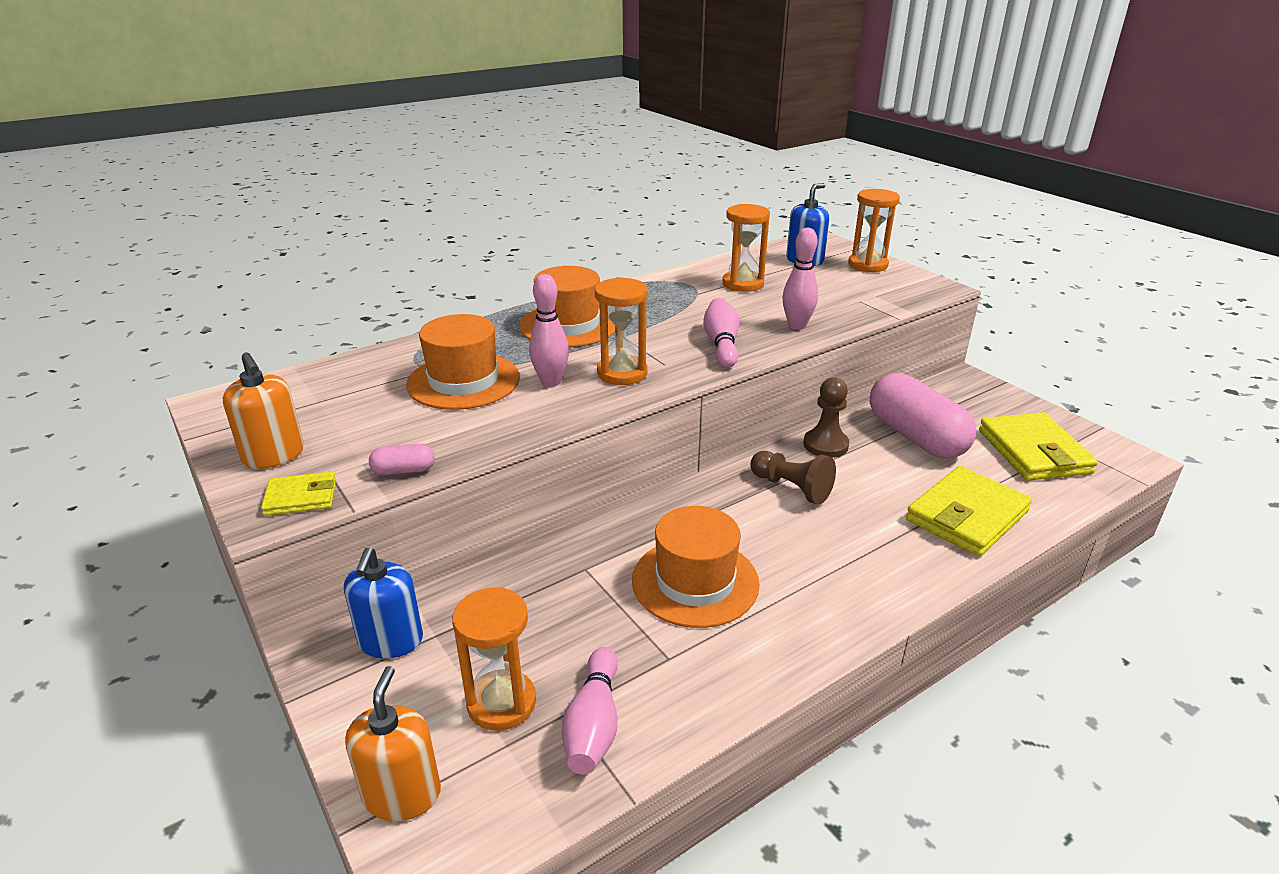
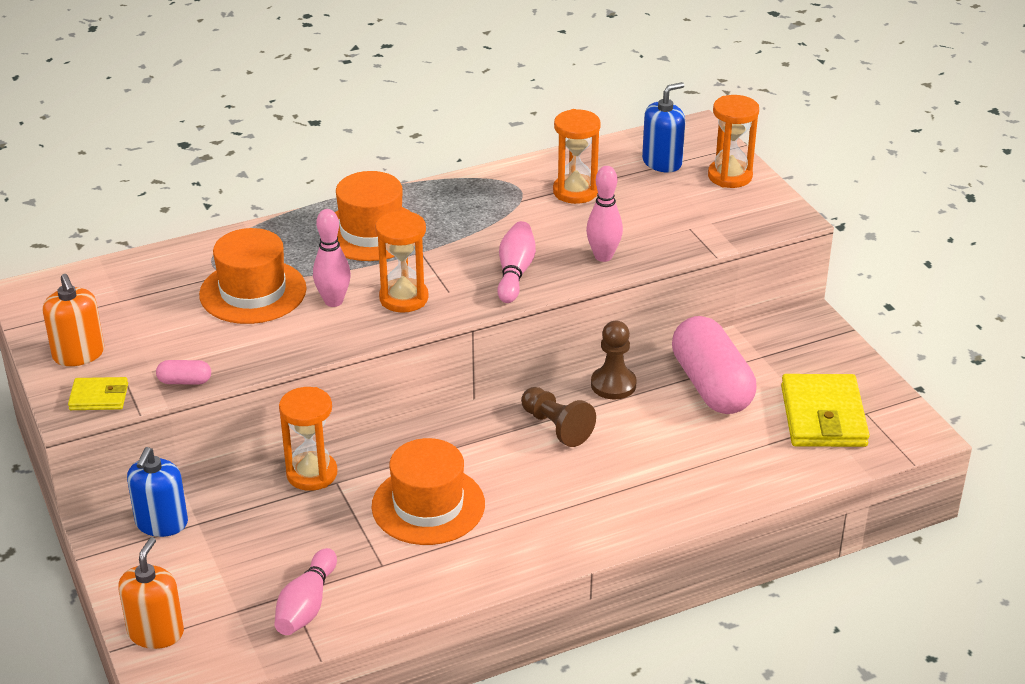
camera: 10 degrees right, 5 degrees up
(501, 703) = (240, 581): orange hourglass -> orange hourglass (312, 474)
(966, 516) = (709, 475): yellow wallet -> none

